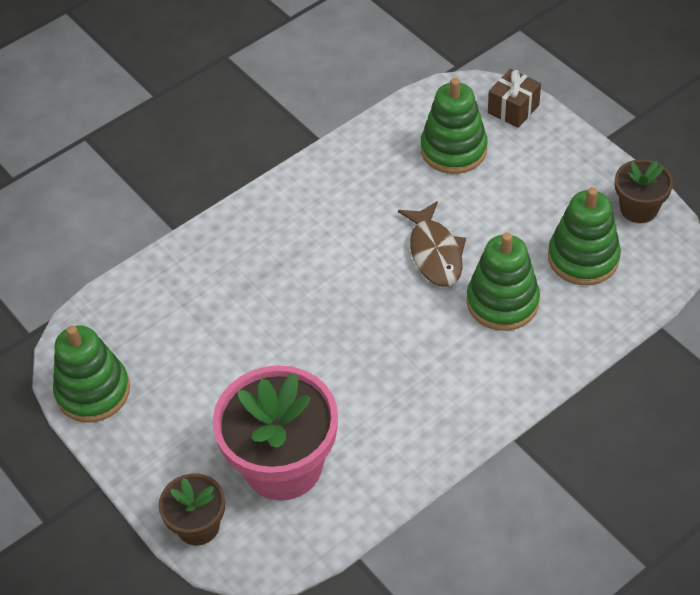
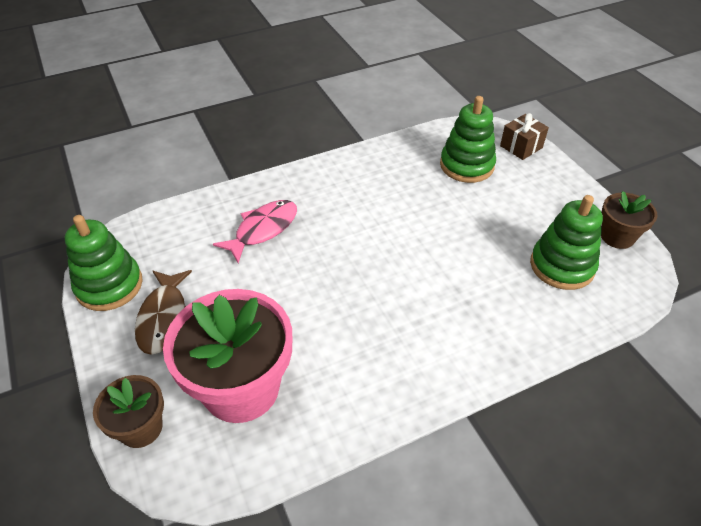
camera: 10 degrees right, 5 degrees down
(239, 286) = (263, 230): none -> pink fish
(435, 253) = (432, 236): brown fish -> brown fish (164, 318)
(502, 302) = (482, 287): green stacking toy -> none

